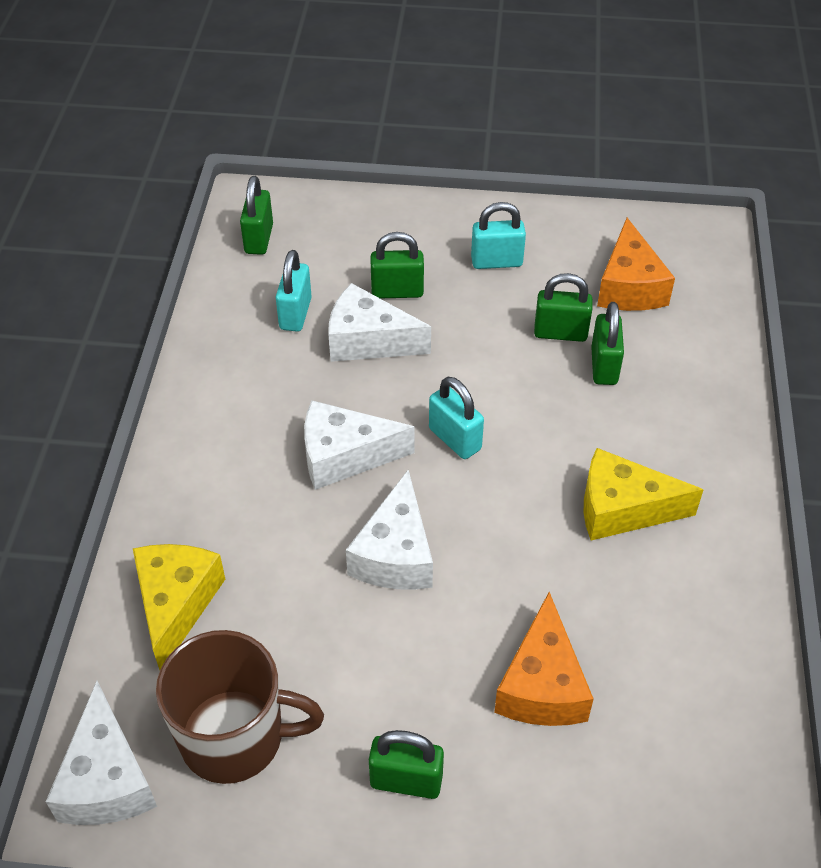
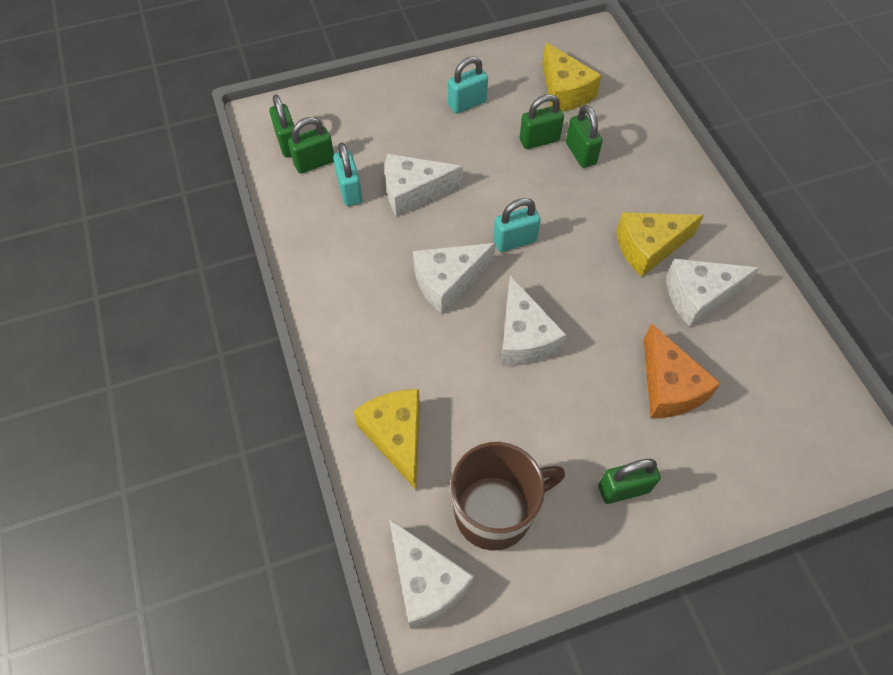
camera: 25 degrees left, 10 degrees up
(397, 291) = (412, 149): green padlock -> green padlock (314, 163)
(455, 439) = (514, 241): turquoise padlock -> turquoise padlock turned 45 degrees counterclockwise
(629, 286) = (564, 92): orange cheese -> yellow cheese
(652, 592) = (699, 296): none -> white cheese

